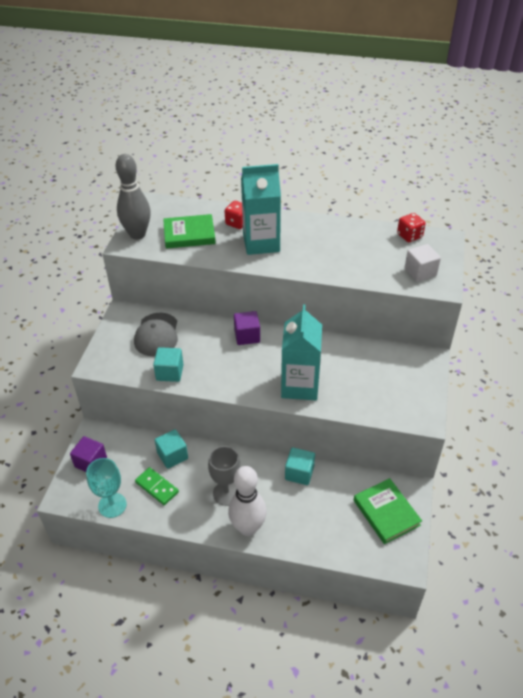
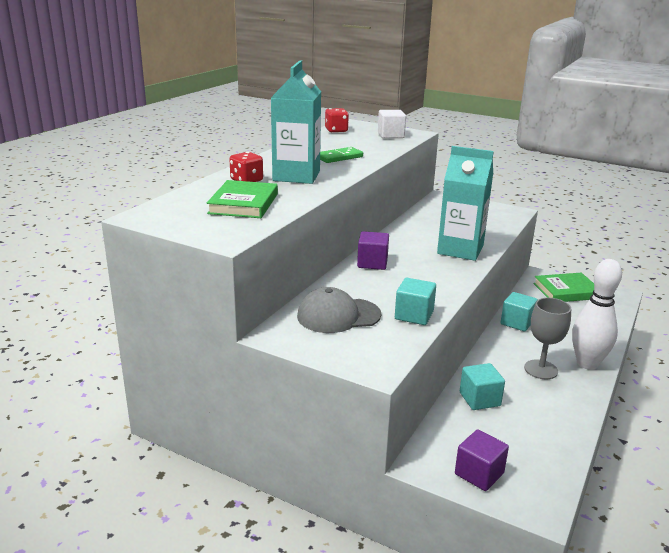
camera: 75 degrees left, 20 degrees down
(112, 505) = (556, 460): turquoise goblet -> none
(137, 234) = (211, 230): grey bowling pin -> none
(156, 335) = (338, 315): grey cap -> grey cap turned 150 degrees clockwise
(157, 487) = (529, 418): green domino -> green domino (339, 157)

